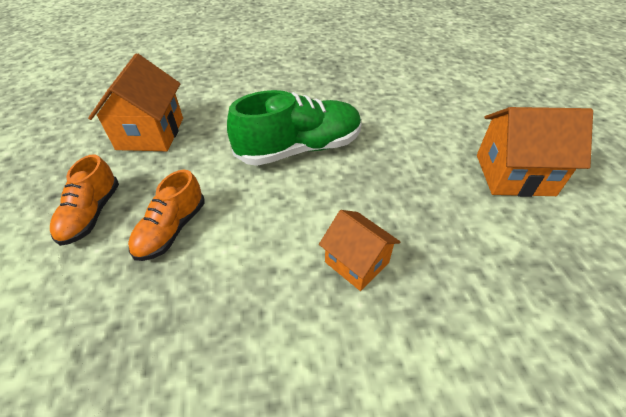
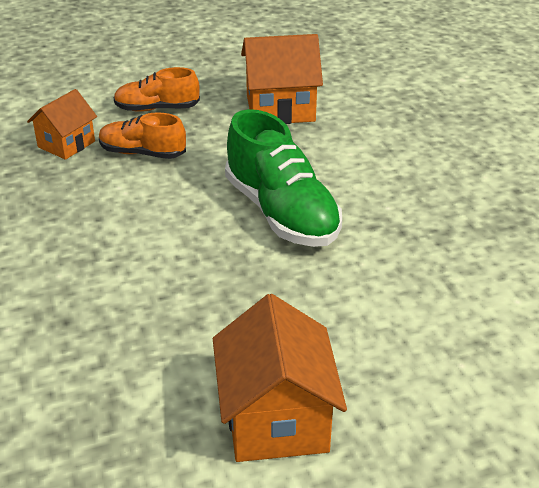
camera: 80 degrees right, 10 degrees down
(356, 262) = (107, 270): orange house -> orange house (66, 144)

